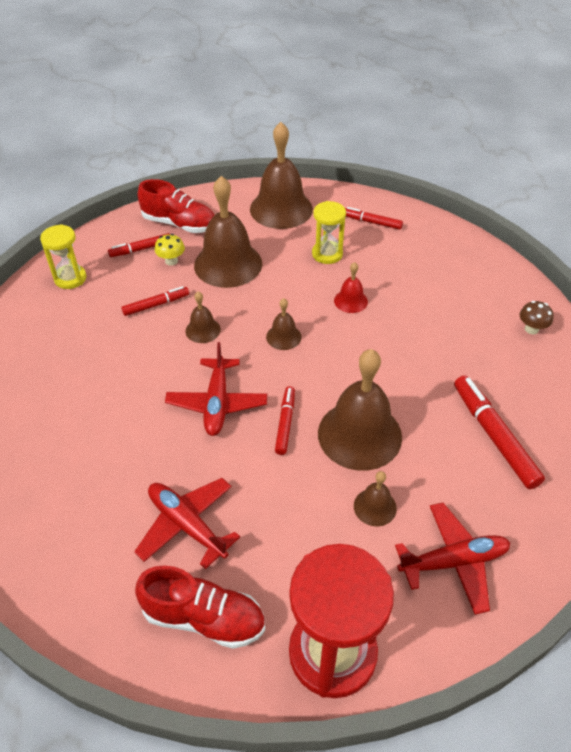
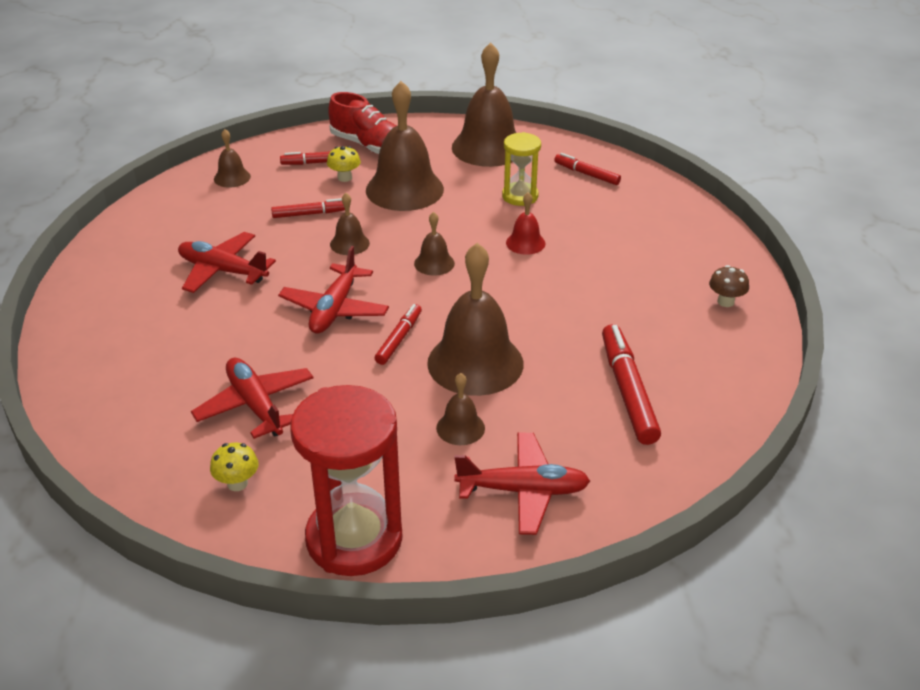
camera: 15 degrees right, 10 degrees down
(70, 278) = (232, 177): yellow hourglass -> brown bell
(100, 382) = (223, 271): none -> red plane
(204, 618) = (237, 483): red shoe -> yellow mushroom

